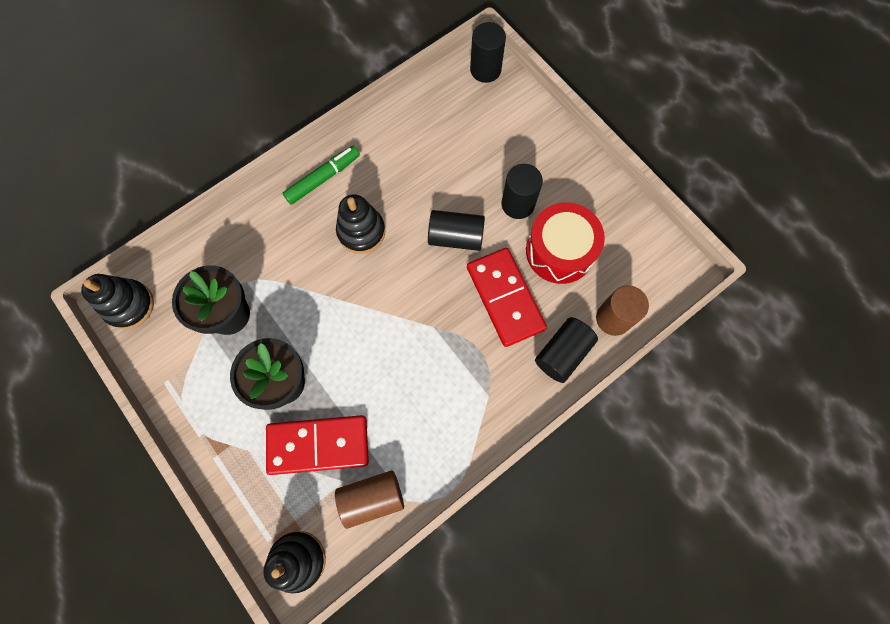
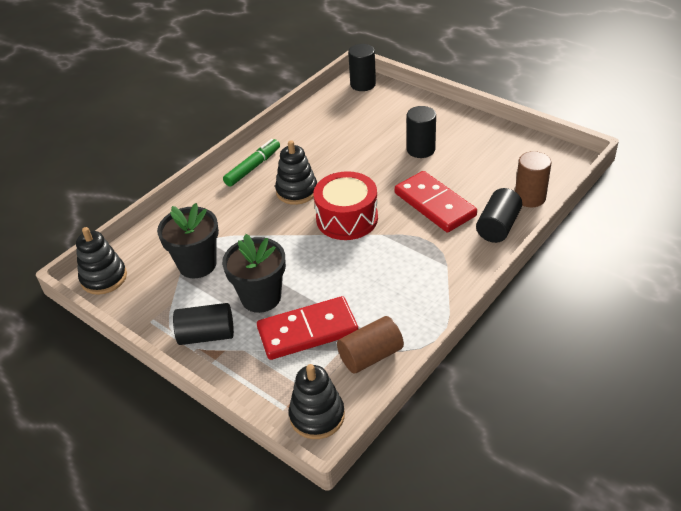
camera: 10 degrees left, 30 degrees down
(456, 237) = (378, 178): black cylinder -> black cylinder (206, 335)
(559, 251) = (467, 169): red drum -> red drum (347, 218)

